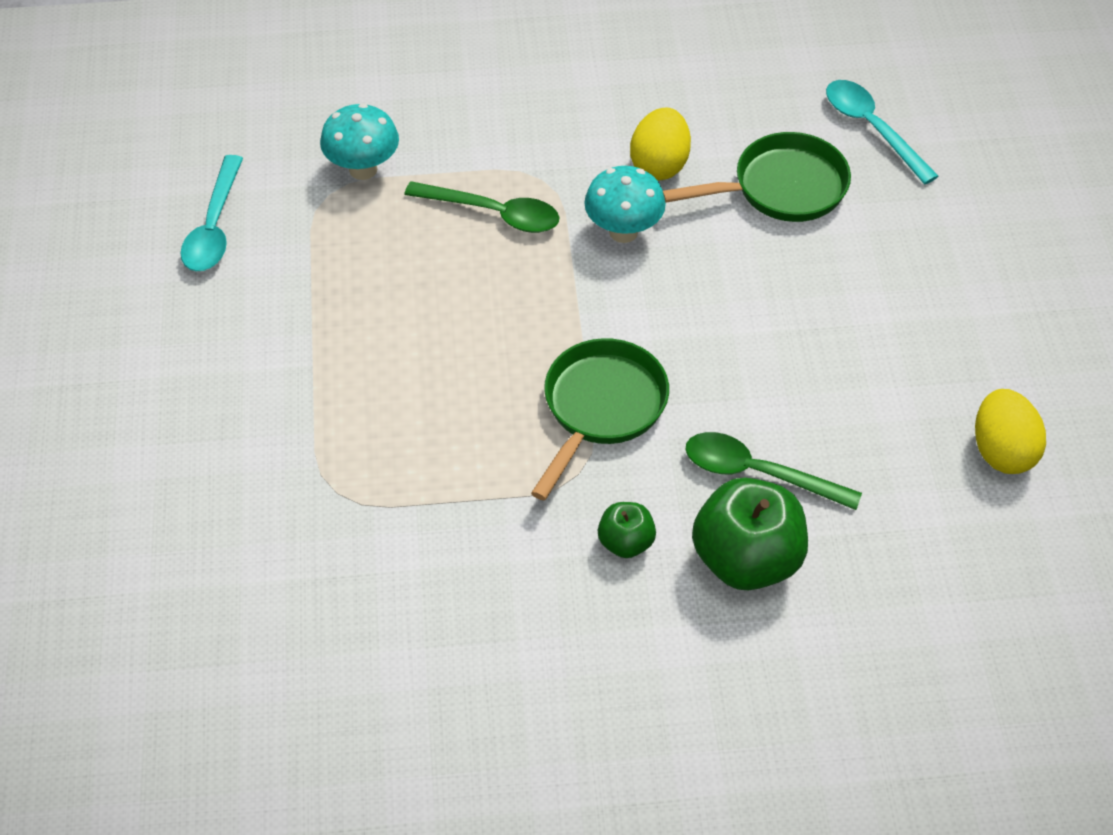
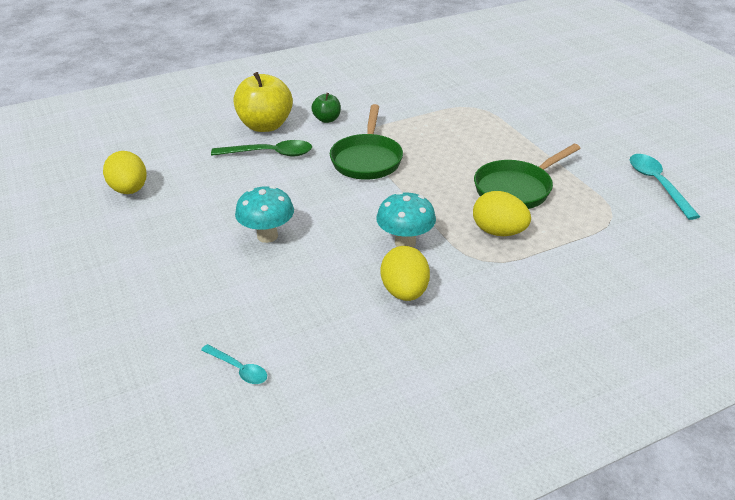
camera: 160 degrees right, 15 degrees down
(363, 169) = (607, 235): turquoise mushroom -> turquoise mushroom (267, 236)
(493, 213) = (498, 232): green spoon -> yellow egg
(746, 560) = (265, 126): green apple -> yellow apple
(782, 188) = (303, 299): green pan -> green pan (516, 189)
(872, 129) = (238, 369): turquoise spoon -> turquoise spoon, size x0.58

